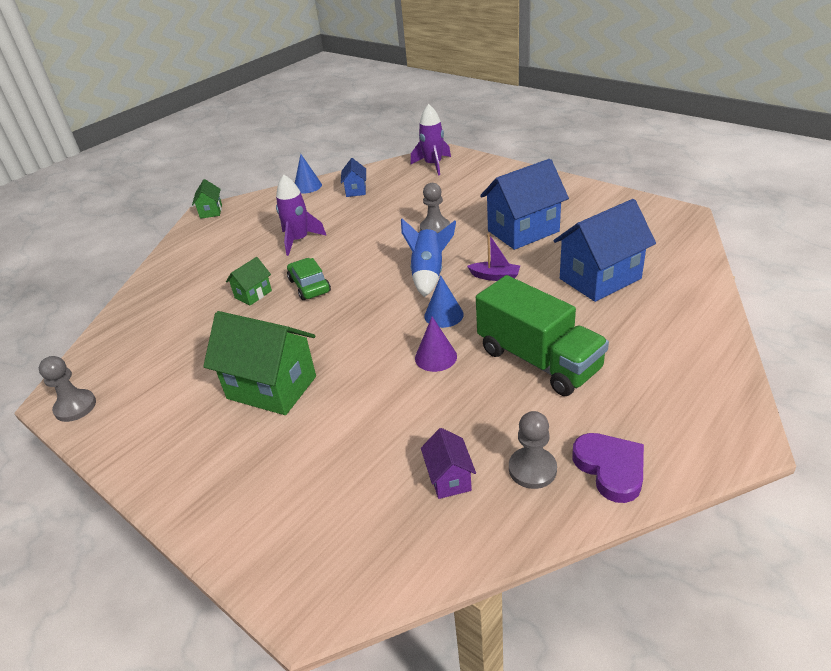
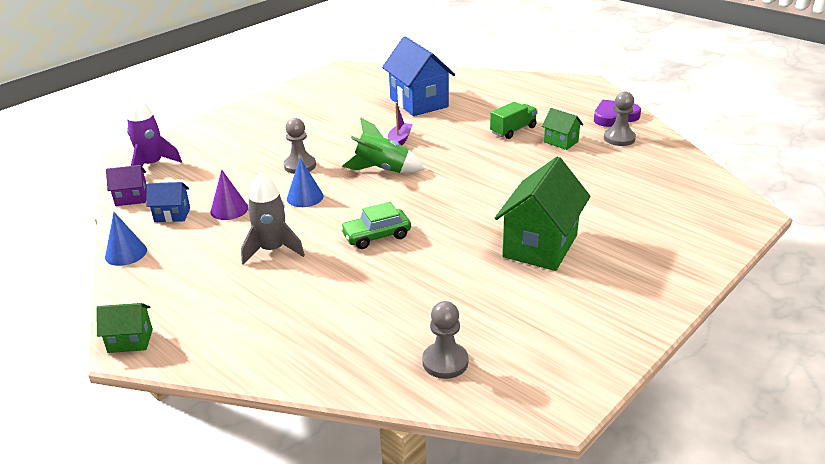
camera: 90 degrees left, 5 degrees down
(75, 407) = (571, 384): grey pawn -> grey pawn (445, 362)
(253, 294) = (379, 274): green house -> green house (561, 142)
(299, 240) = (272, 250): purple rocket -> grey rocket
(428, 274) = (382, 170): blue rocket -> green rocket
(435, 357) = (505, 168): purple cone -> purple cone (229, 209)
(443, 315) = (449, 164): blue cone -> blue cone (305, 197)
(449, 479) = (633, 165): purple house -> purple house (132, 198)
(523, 231) = (332, 125): blue house -> none
(538, 360) = (513, 130): green truck -> green truck, size x0.53

